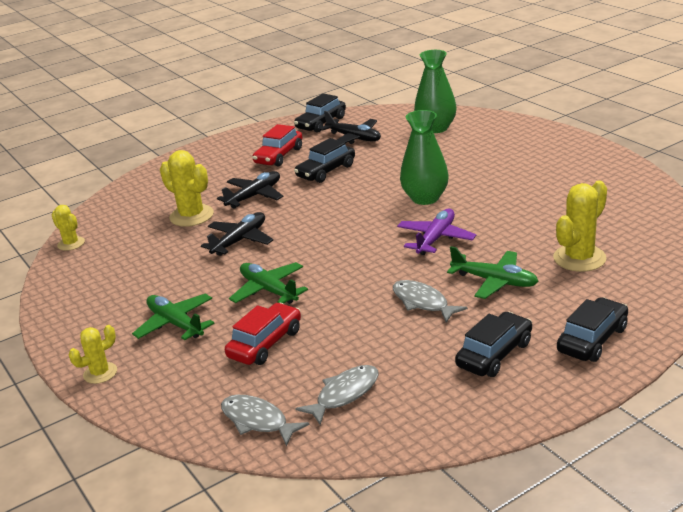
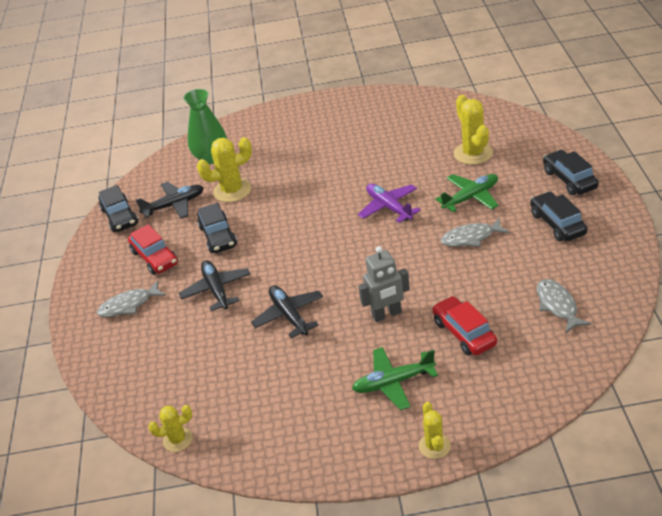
camera: 60 degrees left, 10 degrees up
(191, 216) = (211, 339): yellow cactus -> yellow cactus (232, 190)
(257, 421) = (562, 358): grey fish -> grey fish (129, 305)
(268, 290) = (387, 314): green plane -> grey robot
(425, 198) = (323, 195): green vase -> none

